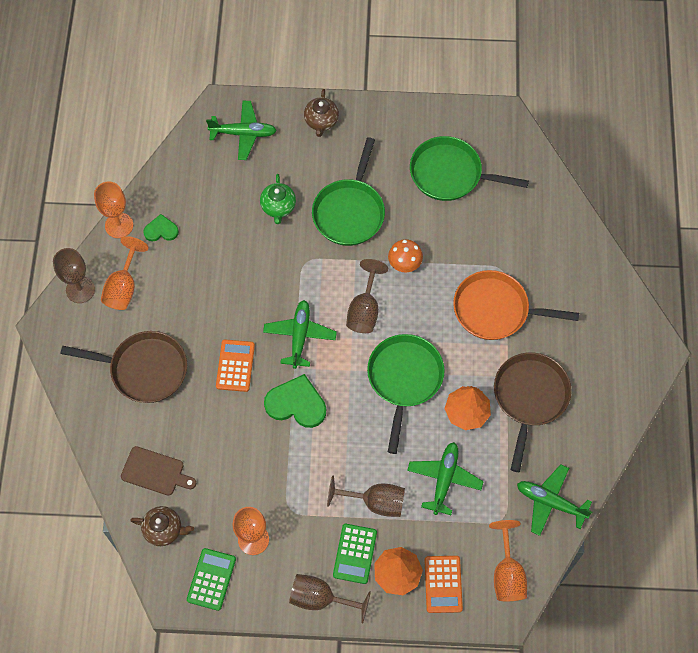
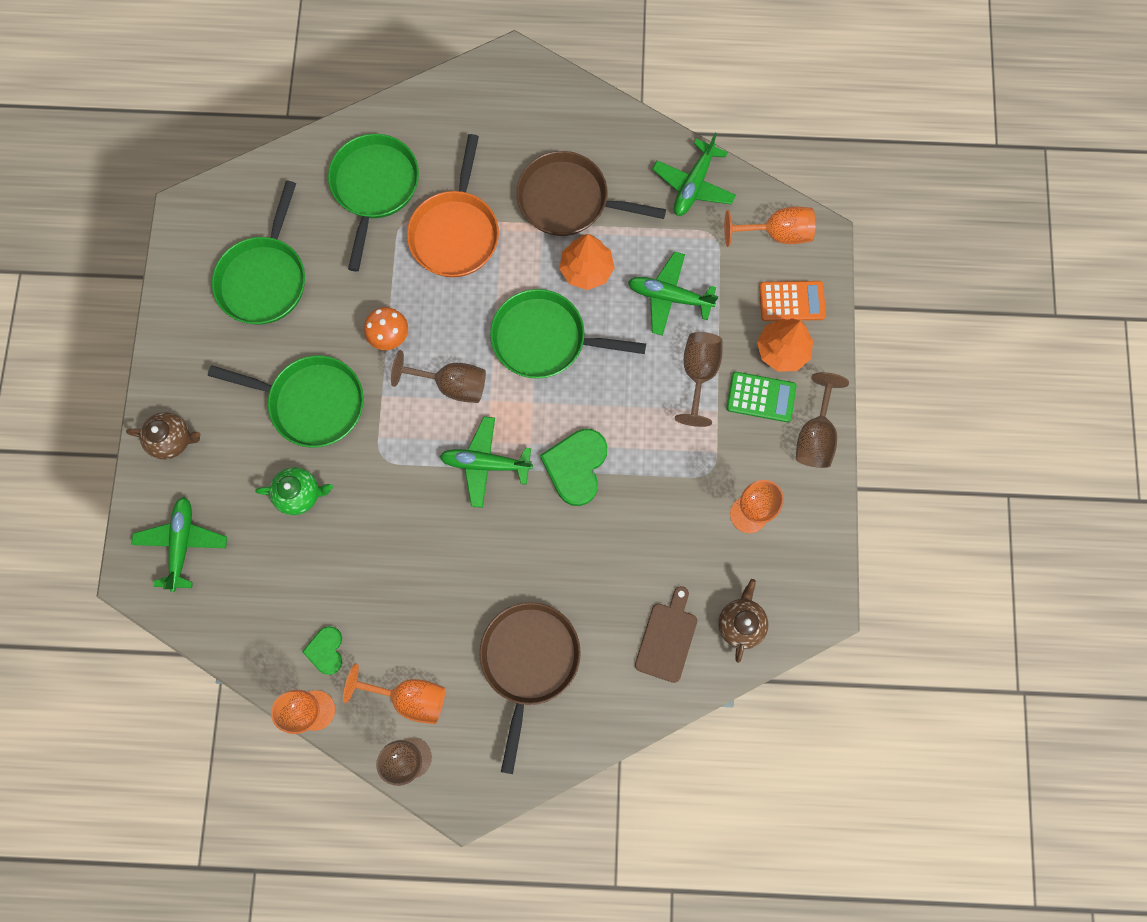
camera: 90 degrees left, 10 degrees up
(211, 579) = (799, 562): green calculator -> none
(235, 366) = (525, 543): orange calculator -> none
(532, 248) = (374, 188): none -> green pan

